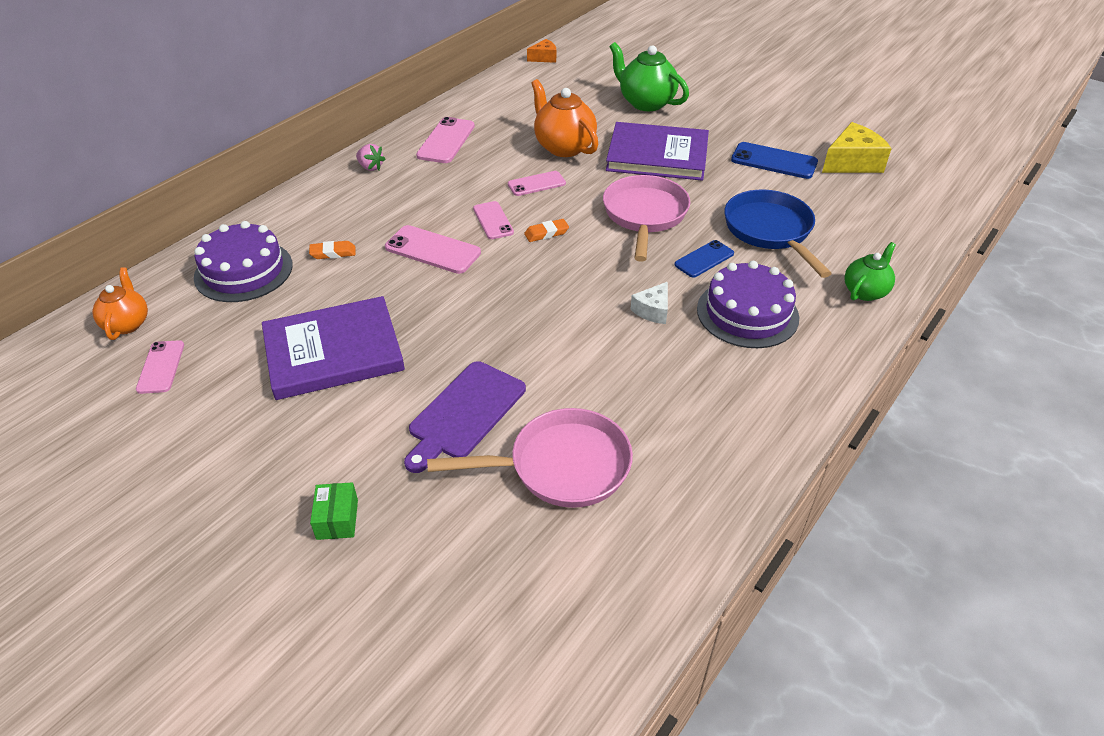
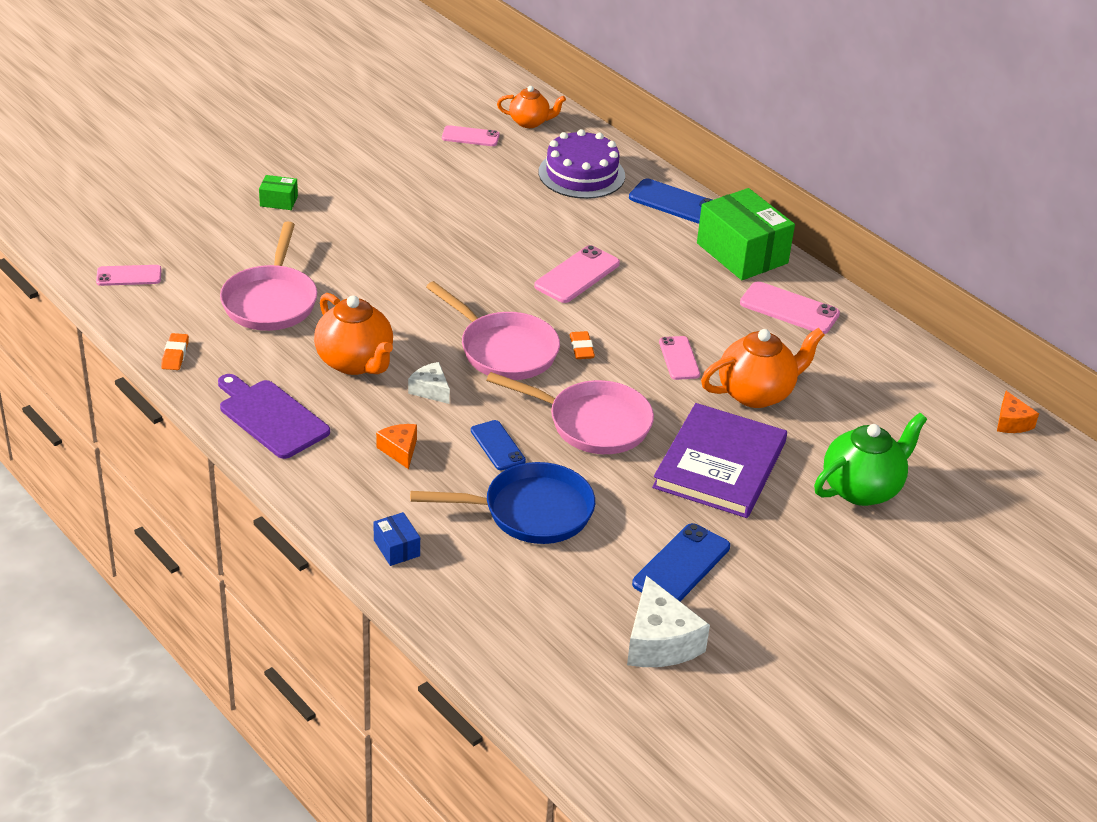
camera: 100 degrees right, 5 degrees down
(292, 209) = (674, 203): none -> blue phone
(333, 253) = (592, 220): orange eraser -> orange eraser (175, 355)
(333, 352) = (453, 211): purple book -> none
(370, 167) = (742, 253): pink strawberry -> green box
(464, 413) = (350, 264): purple cutting board -> purple cutting board (271, 417)
(493, 220) = (616, 318): pink phone -> pink phone (129, 276)
(570, 276) = (503, 350): none -> pink pan
(638, 370) = (355, 362): none -> orange teapot
(747, 313) = (400, 450): purple cake -> orange cheese
(852, 162) = (659, 642): yellow cheese -> white cheese
(865, 291) = (396, 548): green teapot -> blue box

